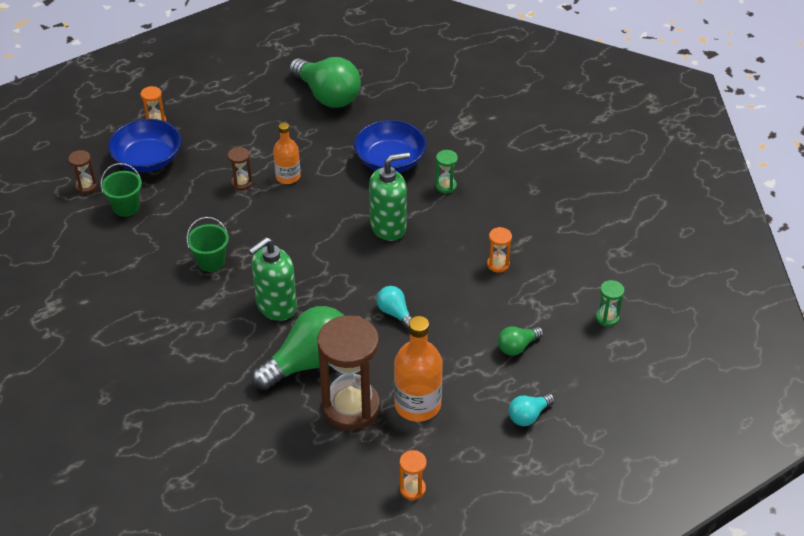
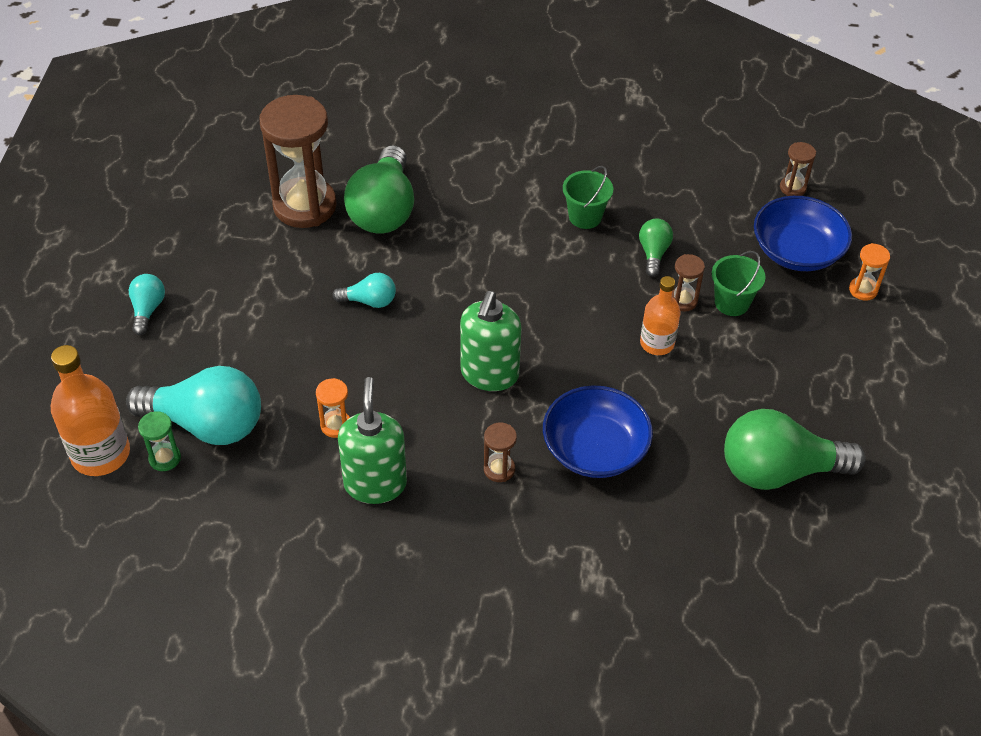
camera: 130 degrees right, 5 degrees up
(126, 207) = (730, 200): green bucket -> green bucket (732, 303)
(276, 306) = (475, 227): green soap dispenser -> green soap dispenser (375, 484)
(412, 489) = (184, 191): orange hourglass -> none
(417, 405) = (253, 247): orange bottle -> orange bottle (100, 454)
(446, 186) = (499, 469): green hourglass -> brown hourglass
(517, 347) = (223, 360): green light bulb -> green light bulb (653, 253)
(565, 318) = (206, 424): none -> turquoise light bulb

